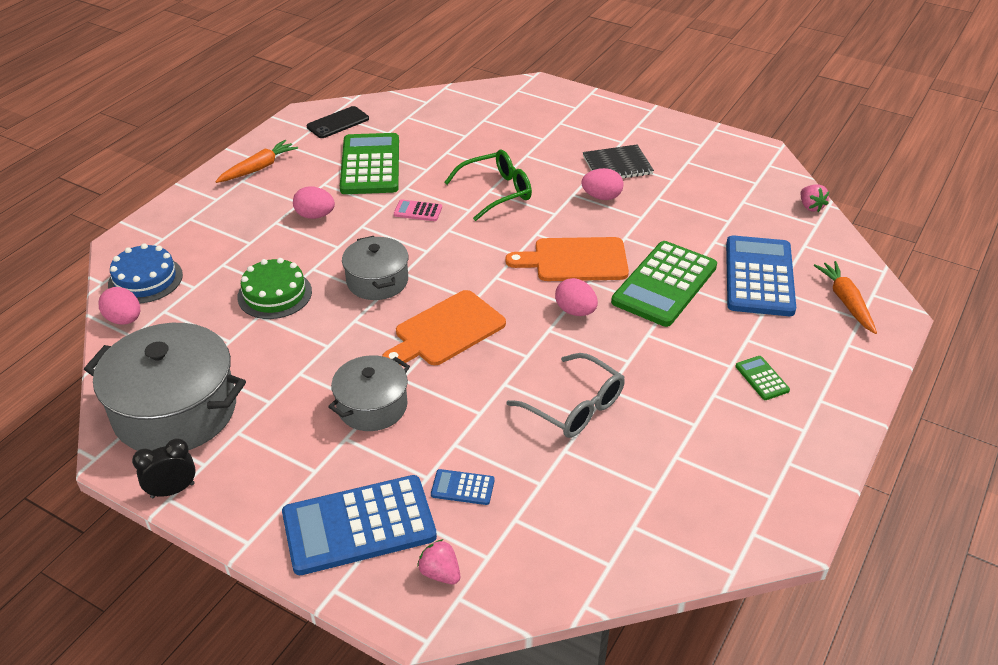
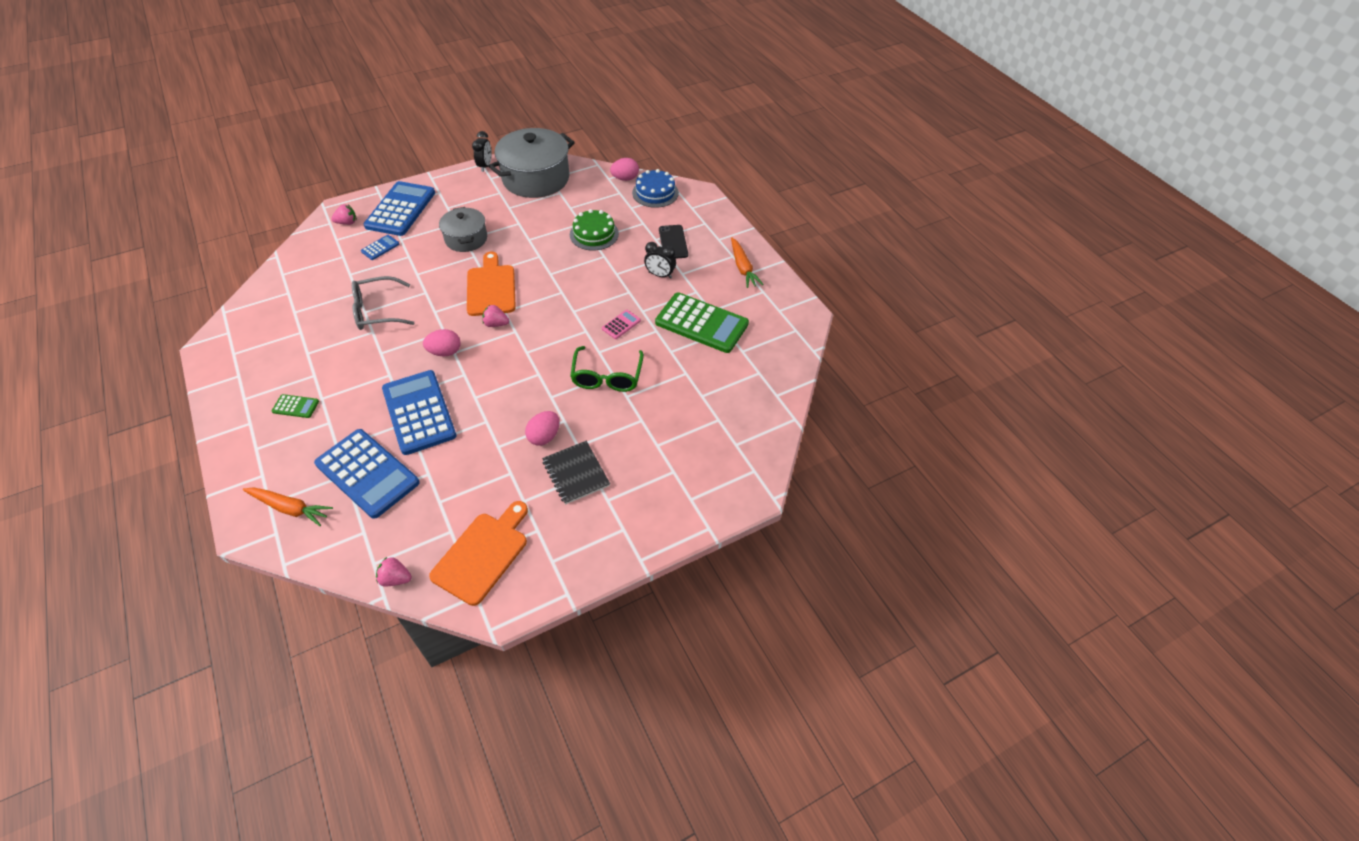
camera: 120 degrees right, 10 degrees up
(315, 216) = (660, 275): pink egg -> black clock
(338, 123) = (779, 328): black phone -> black phone (673, 242)
(377, 281) = (564, 278): grey pot -> none
(499, 296) = (496, 324): none -> pink strawberry
(575, 260) = (491, 379): orange cutting board -> orange cutting board (483, 554)
(617, 165) = (575, 473): black notebook -> black notebook turned 45 degrees counterclockwise
(664, 284) = (419, 412): green calculator -> blue calculator

